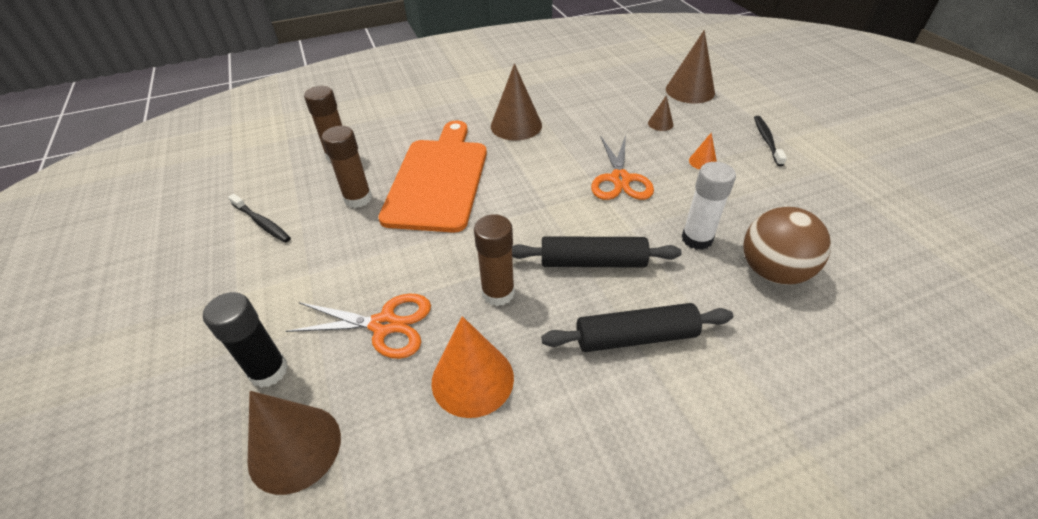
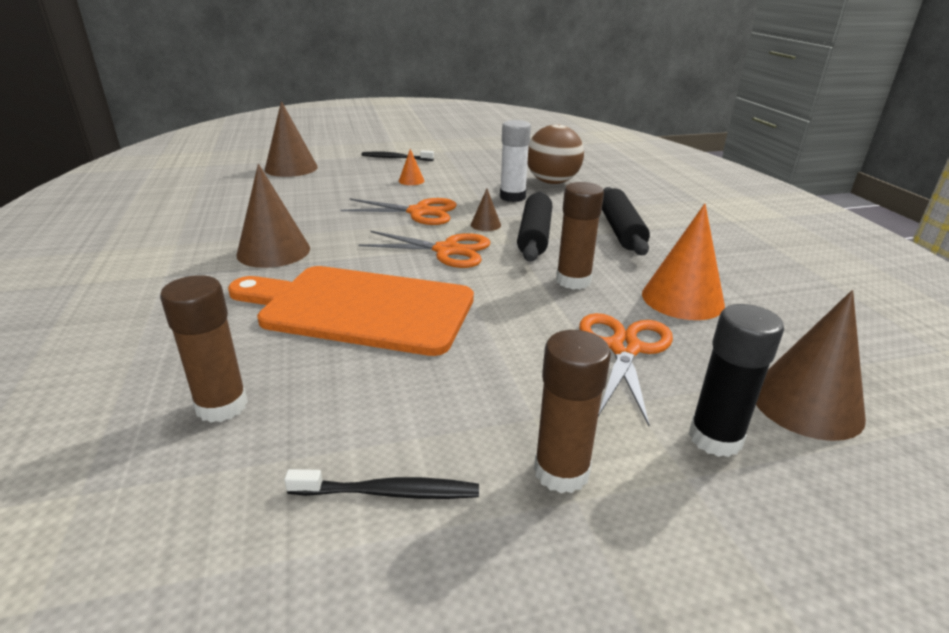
camera: 85 degrees left, 15 degrees down
(262, 223) = (389, 492): black toothbrush -> black toothbrush turned 45 degrees clockwise
(358, 199) = (369, 377): brown glue stick -> brown glue stick (561, 472)
(541, 207) = (447, 250): none -> orange scissors
(660, 124) = (338, 186): brown cone -> brown cone (485, 225)

